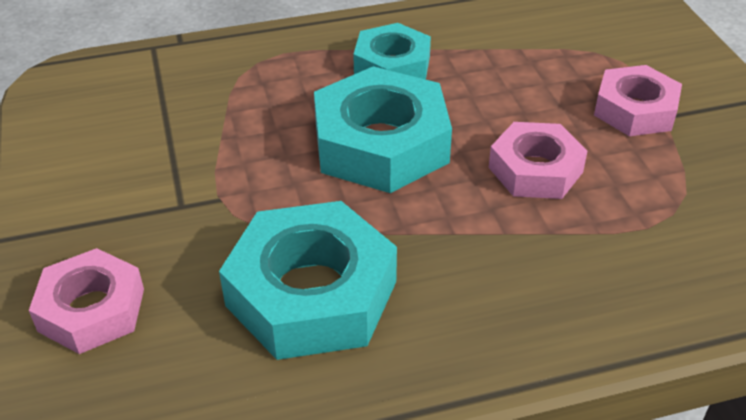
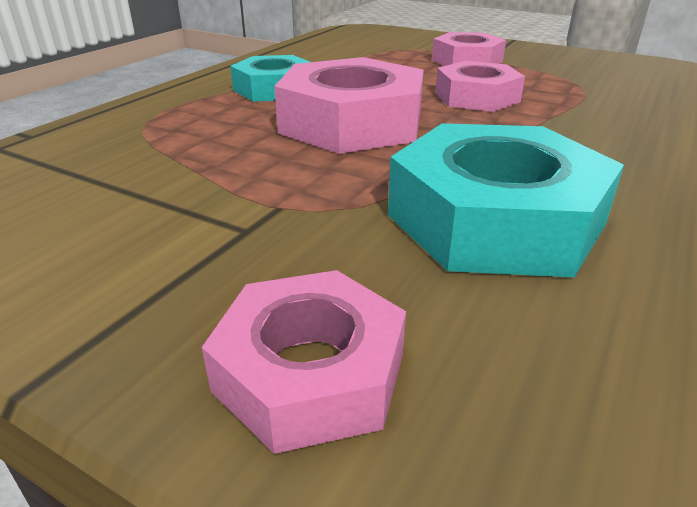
camera: 45 degrees left, 10 degrees down
(381, 144) = (351, 123): turquoise nut -> pink nut

